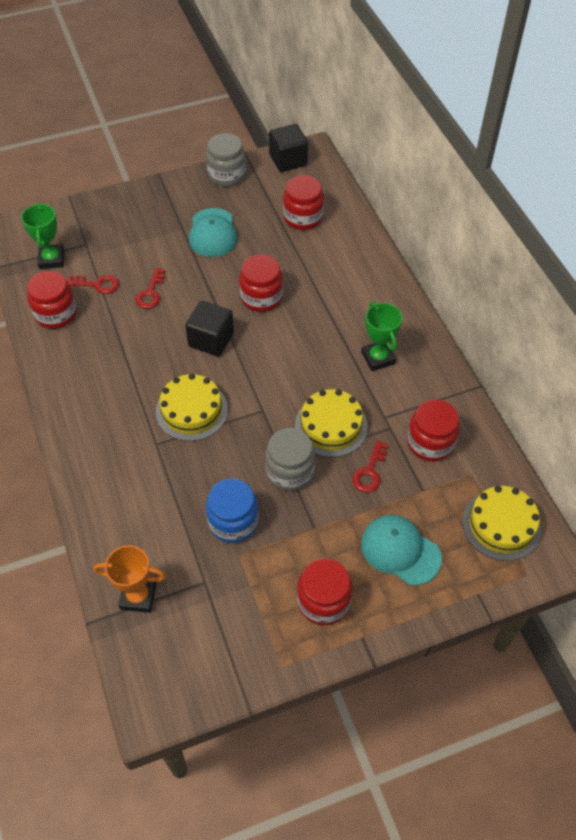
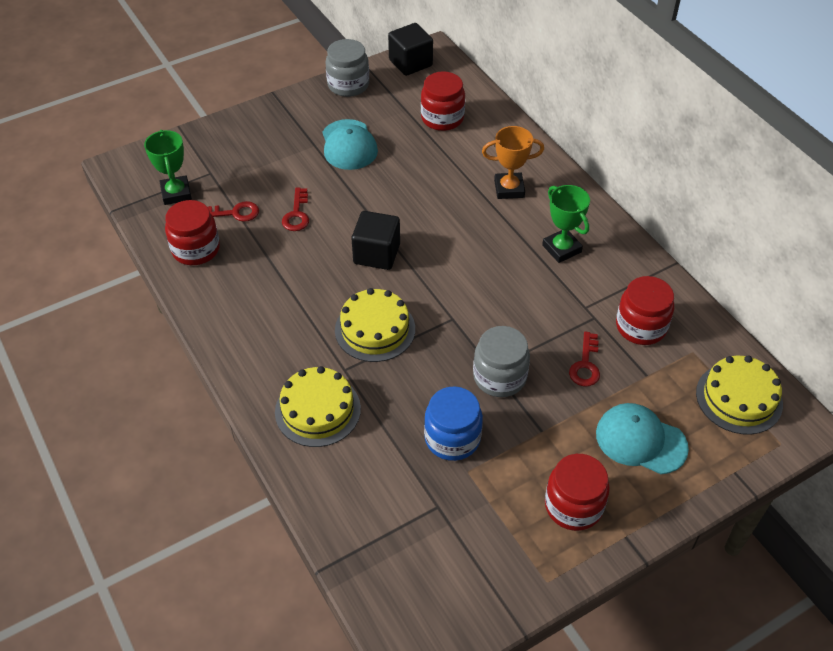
camera: 10 degrees left, 5 degrees down
(138, 596) = (368, 533): orange trophy -> orange trophy (509, 189)
(261, 297) = (420, 204): red jar -> none
(331, 426) = (531, 324): yellow cake -> yellow cake (317, 410)

